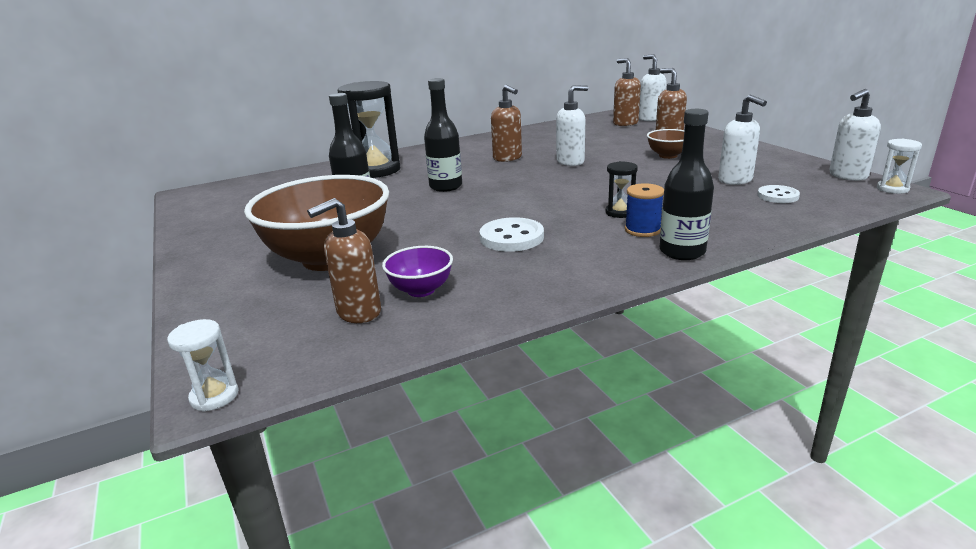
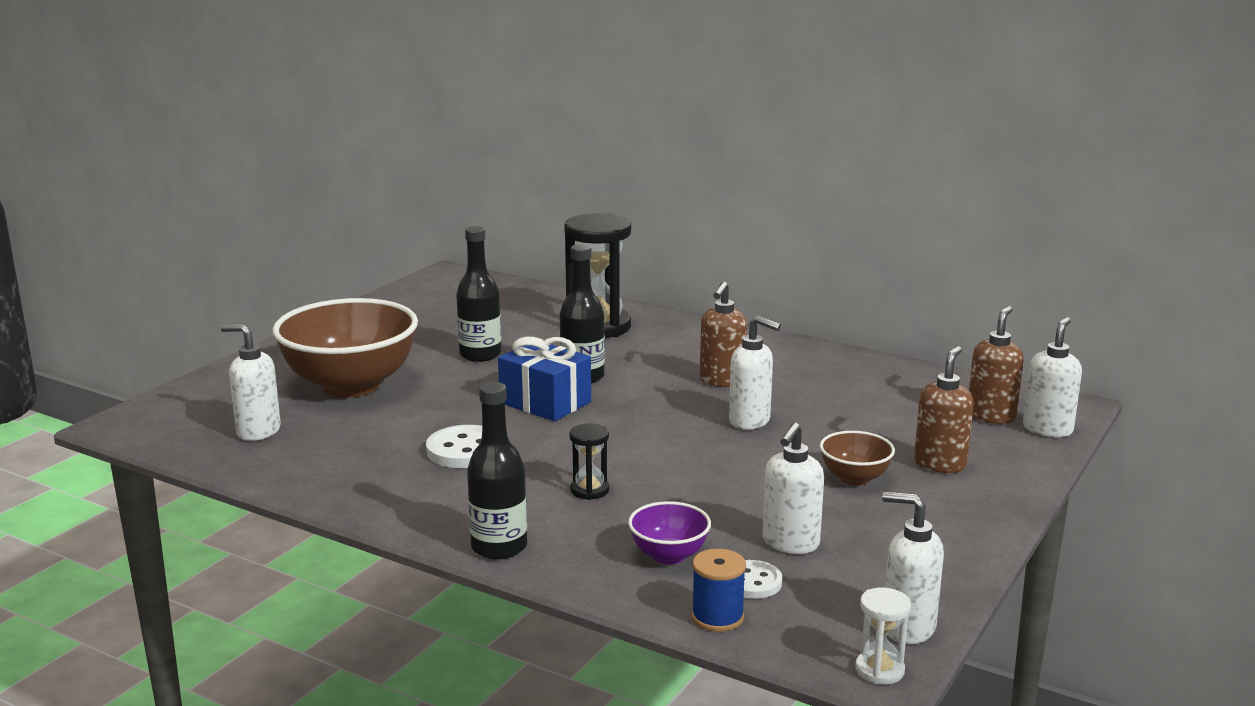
camera: 55 degrees right, 5 degrees down
(214, 396) = (114, 427): white hourglass -> none
(358, 312) = (258, 432): brown soap dispenser -> white soap dispenser
(421, 290) = (315, 443): purple bowl -> purple bowl (669, 555)
(469, 202) = (545, 402): none -> blue gift
(642, 230) = (545, 514): blue spool -> blue spool (717, 617)

